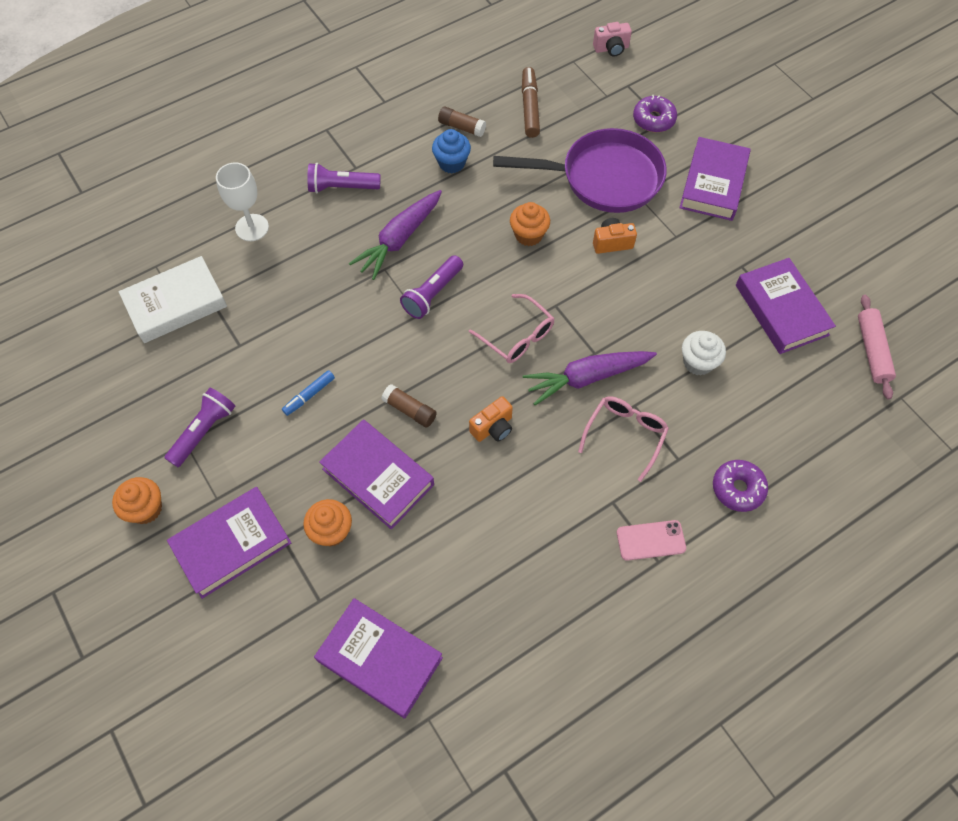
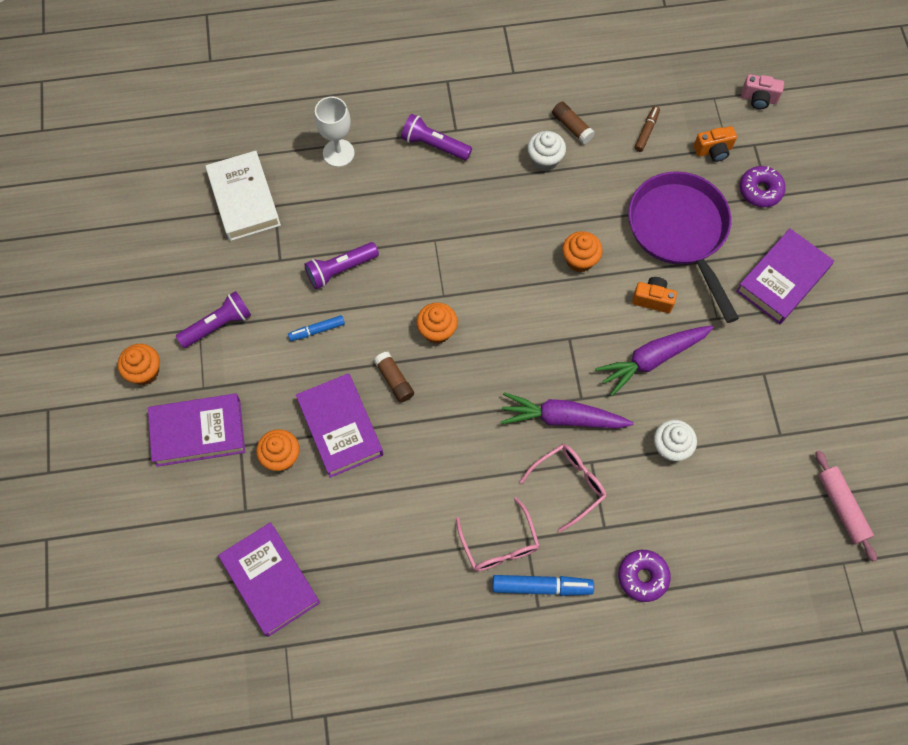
camera: 25 degrees right, 5 degrees up
(176, 304) = (244, 199): white book -> white book turned 75 degrees clockwise
(400, 239) = (461, 216): purple carrot -> purple carrot (652, 359)
(428, 348) = (437, 331): none -> orange cupcake
(432, 294) = (465, 281): purple flashlight -> purple flashlight (340, 269)
(451, 163) = (545, 160): blue cupcake -> white cupcake
(493, 428) = (457, 427): orange camera -> orange camera (713, 151)
(517, 336) = (520, 353): pink glasses -> pink glasses (499, 544)
(530, 107) = (646, 131): brown marker -> brown marker, size x0.62
(604, 178) = (680, 232): purple pan -> purple pan turned 135 degrees counterclockwise
(651, 540) = (541, 586): pink phone -> blue marker
(781, 310) = (777, 431): purple book -> none
(872, 350) = (842, 507): pink rolling pin -> pink rolling pin turned 45 degrees counterclockwise

